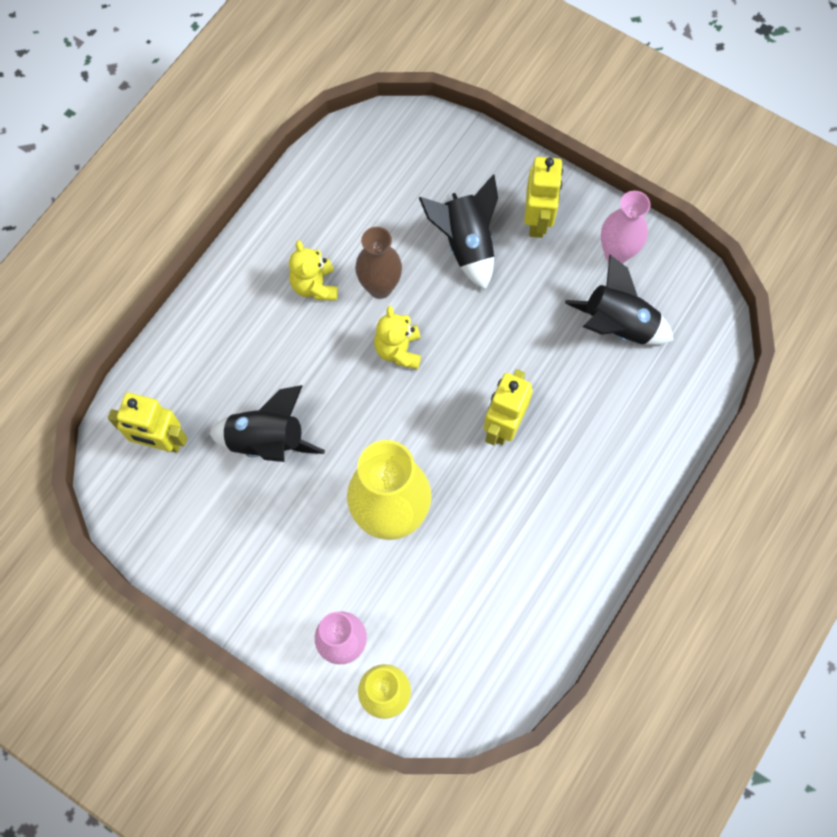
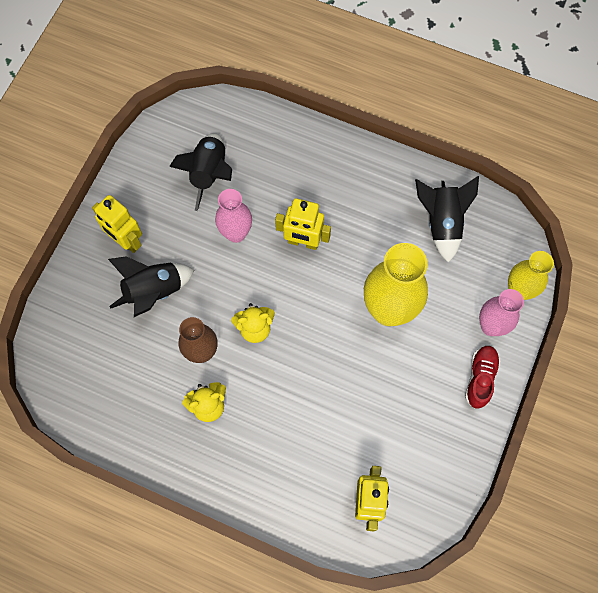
camera: 100 degrees left, 0 degrees up
(267, 441) = (349, 415): black rocket -> black rocket (442, 223)
(277, 612) = (480, 378): none -> red shoe
(537, 221) = (126, 241): yellow robot -> yellow robot turned 135 degrees counterclockwise
(616, 253) = (148, 181): pink vase -> pink vase (236, 233)

